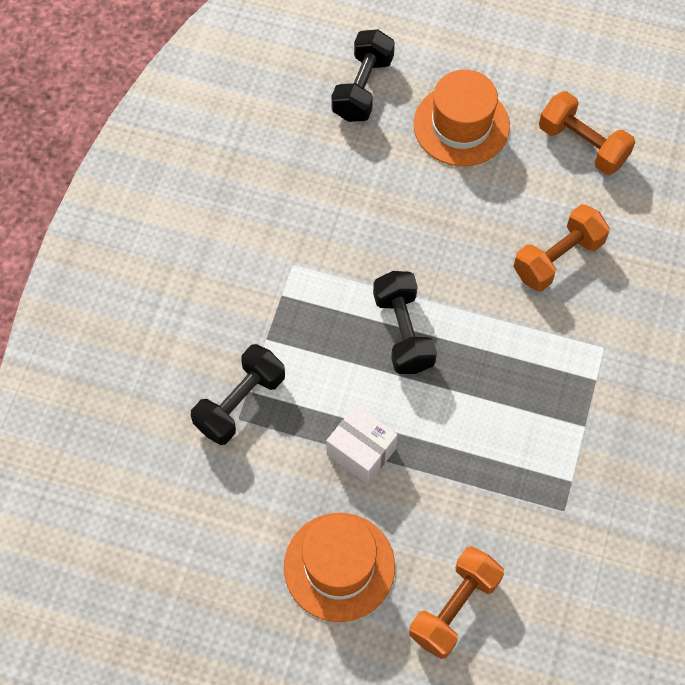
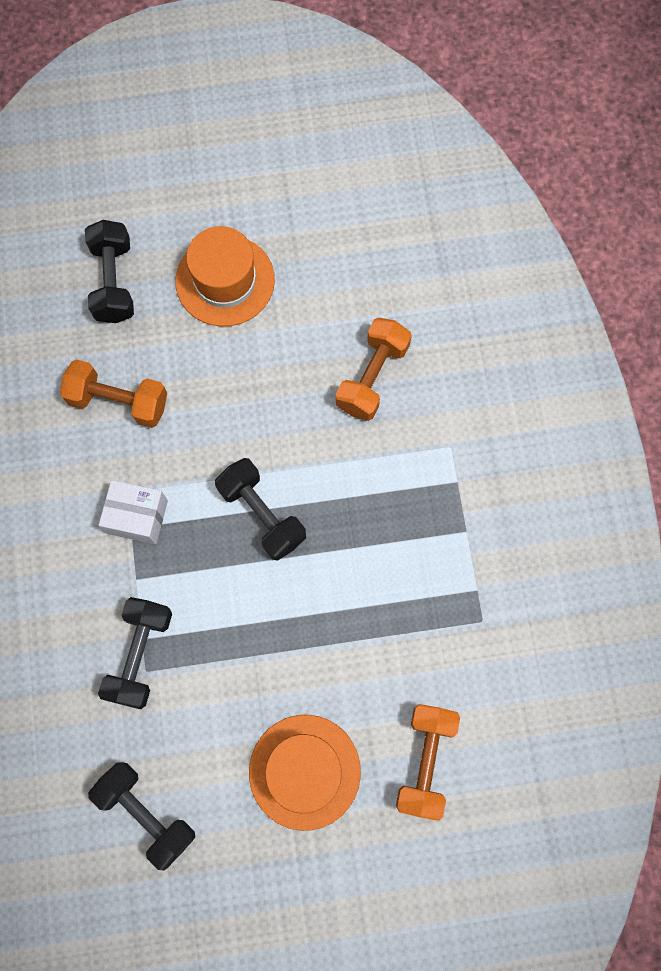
camera: 25 degrees left, 10 degrees up
(182, 537) = (146, 813): none -> black dumbbell
(361, 451) = (275, 650): white box -> white box (137, 517)
(582, 144) = (346, 252): orange dumbbell -> orange dumbbell (119, 401)

